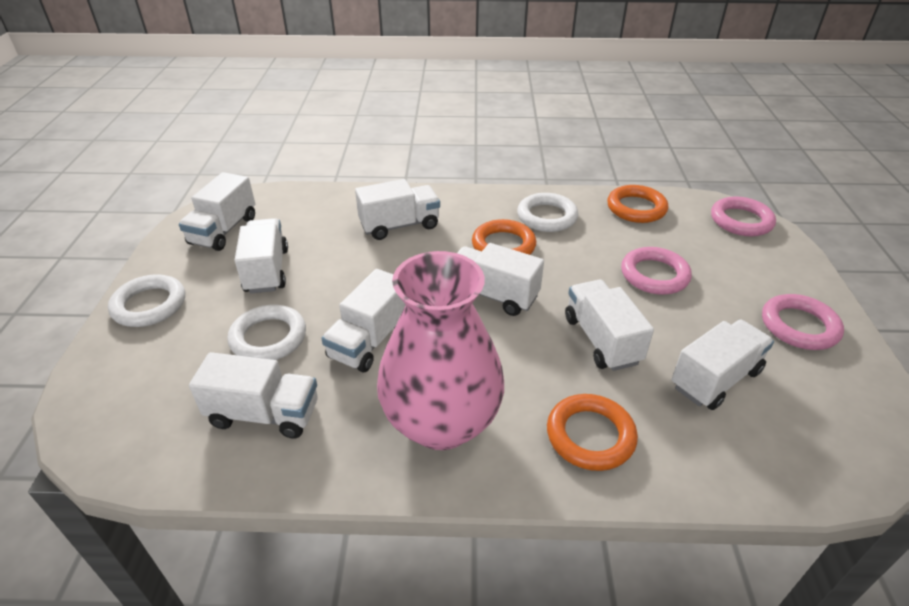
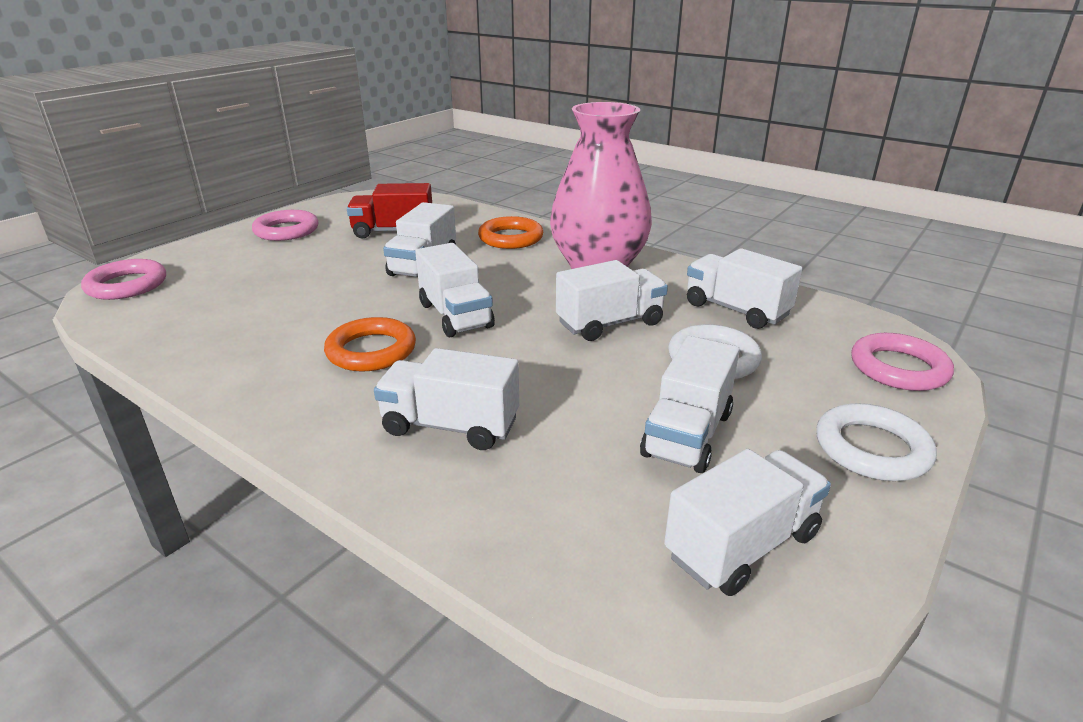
camera: 145 degrees left, 10 degrees down
(547, 217) = (268, 361): white ring -> none
(636, 208) = (168, 331): orange ring -> none
(654, 275) = (299, 280): pink ring -> pink ring (898, 368)
(715, 379) = (393, 231): white truck -> red truck

